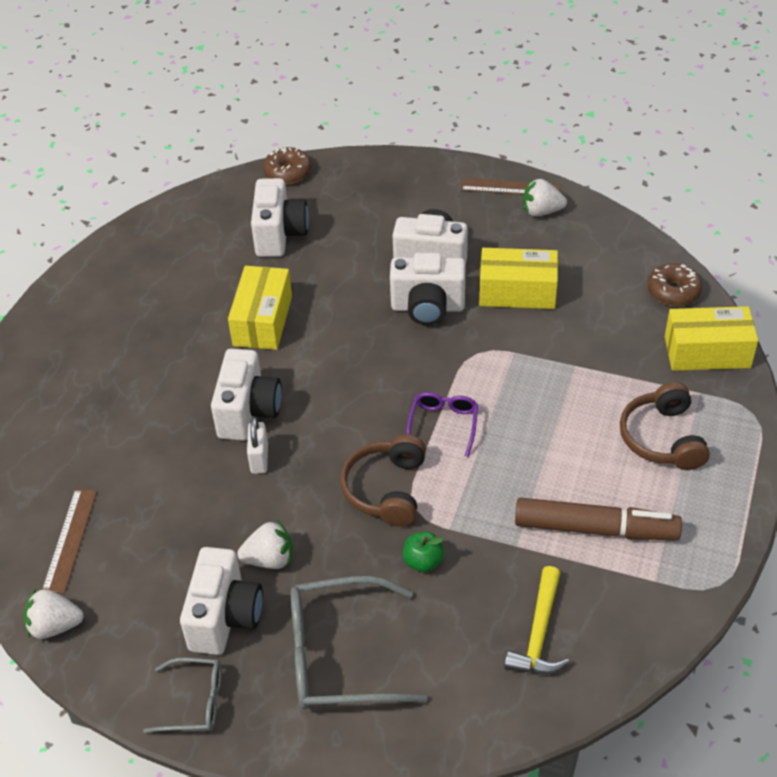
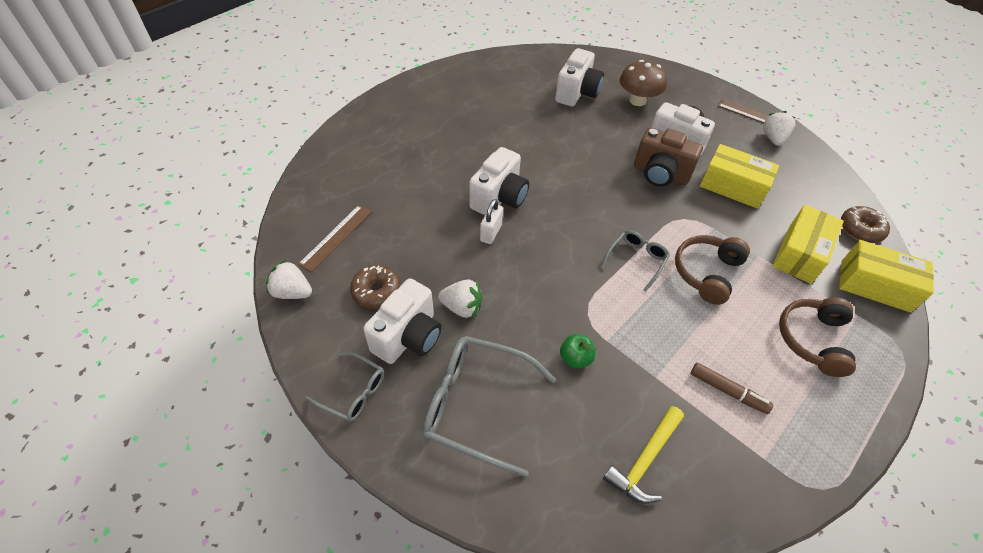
camera: 20 degrees right, 5 degrees up
(263, 321) = (539, 142): yellow box -> yellow box (800, 254)
(288, 172) = (601, 58): brown donut -> brown donut (376, 291)
(360, 218) = (637, 100): none -> brown mushroom
(387, 489) = (572, 291): brown headphones -> brown headphones (707, 273)
(428, 307) = (660, 174): white camera -> brown camera
(443, 425) = (636, 260): purple glasses -> grey glasses
(541, 211) = (773, 138): white strawberry -> white strawberry turned 75 degrees clockwise
(595, 529) = (727, 391): brown marker -> brown marker, size x0.56

